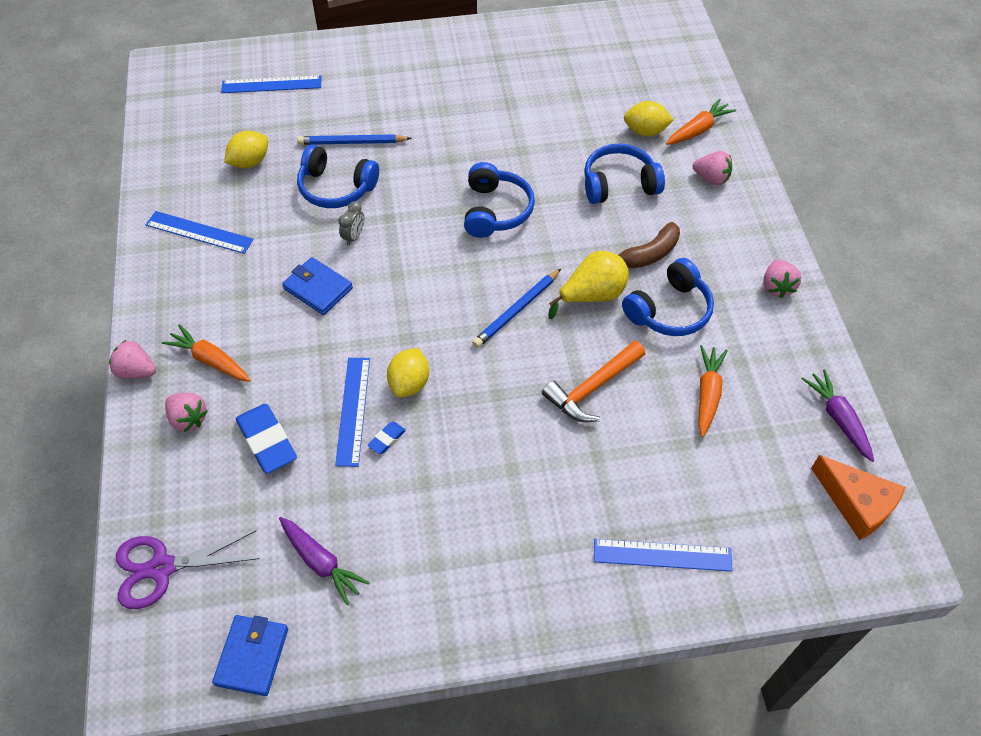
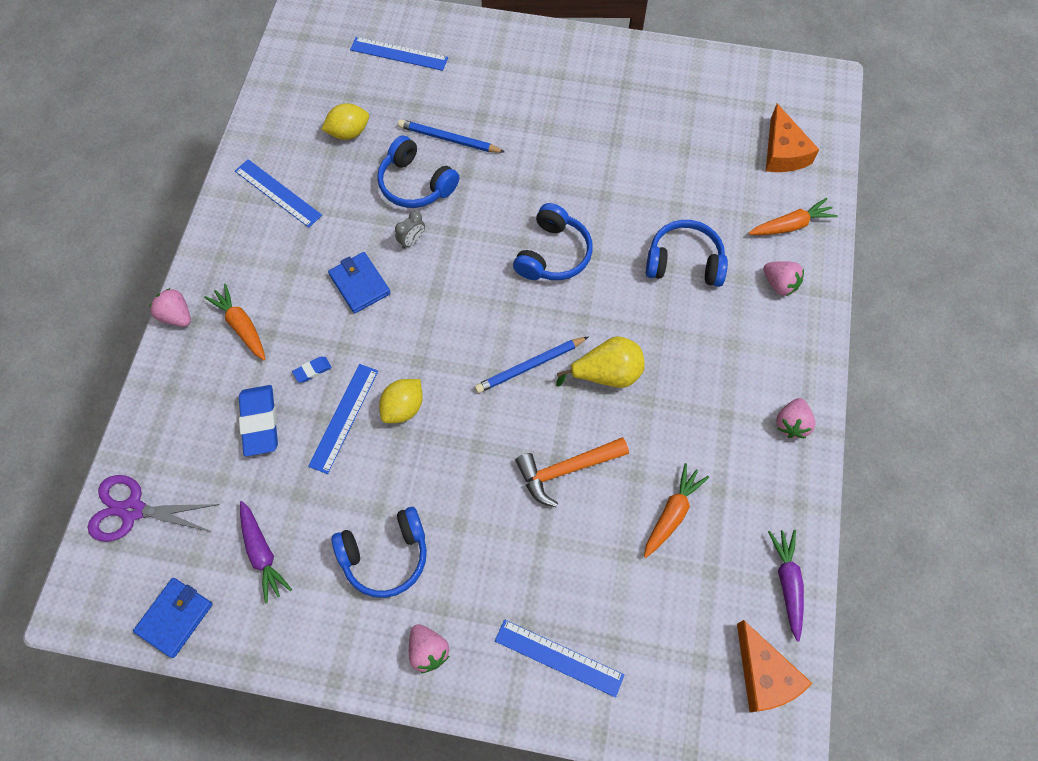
camera: 20 degrees right, 10 degrees up
(188, 419) = (203, 377): pink strawberry -> pink strawberry (428, 650)
(387, 439) = (362, 456): blue eraser -> blue eraser (312, 371)
(645, 131) = (736, 211): yellow lemon -> none
(649, 254) = (681, 347): brown banana -> none
(663, 75) = (783, 152): none -> orange cheese
(669, 310) = (674, 414): blue headphones -> blue headphones (385, 556)

